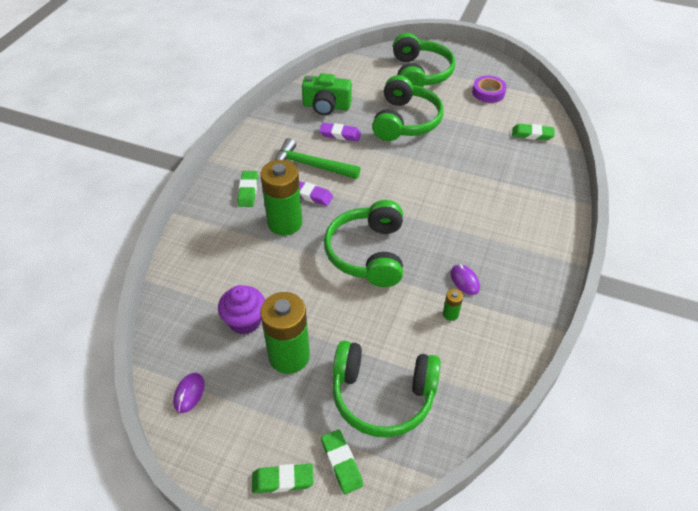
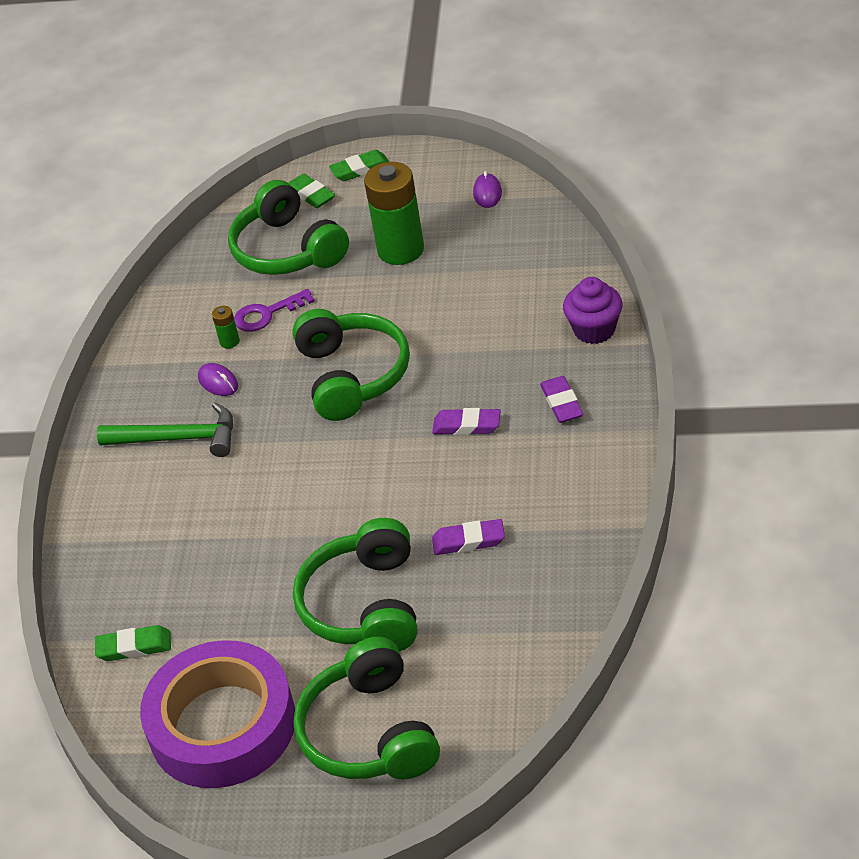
camera: 170 degrees right, 5 degrees down
(245, 321) = (468, 263): purple cupcake -> purple cupcake (594, 330)
(248, 191) = (562, 403): green eraser -> purple eraser
(285, 223) = (482, 378): green battery -> none
(311, 165) = (489, 471): green hammer -> green hammer (178, 438)
(326, 106) = (520, 591): green camera -> none
(382, 395) = (287, 250): green headphones -> green headphones turned 120 degrees counterclockwise
(416, 330) = (267, 314): none -> purple key
(488, 92) = (222, 725): purple tape -> purple tape, size x2.24

